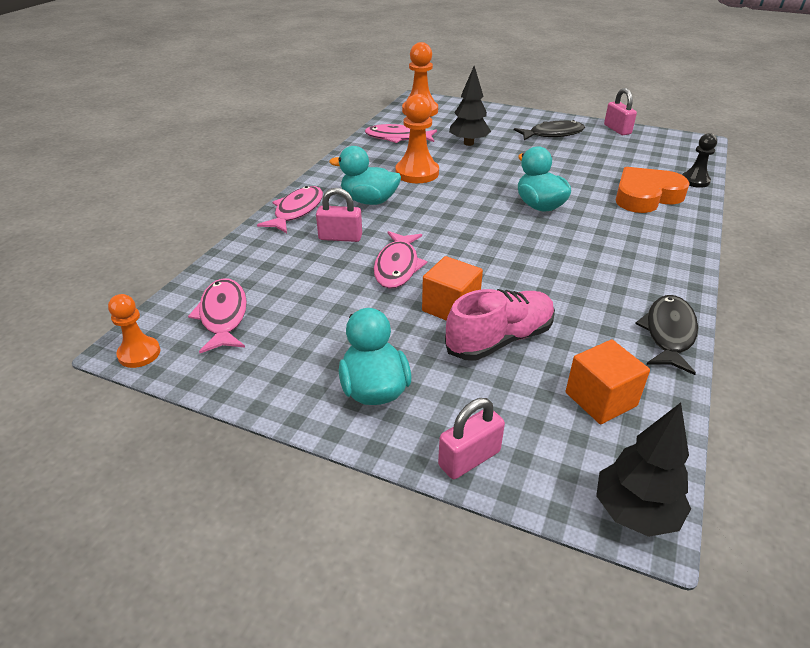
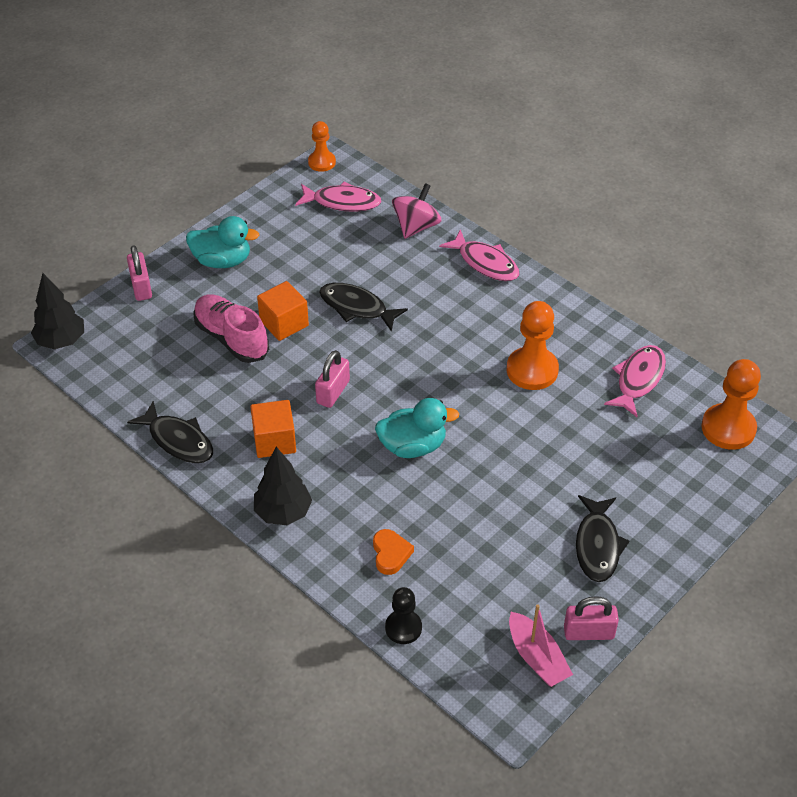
camera: 110 degrees right, 10 degrees up
(254, 257) = (416, 226): none -> pink spinning top
(340, 237) = (422, 282): pink padlock -> pink padlock (333, 392)
(369, 201) = (483, 317): turquoise duck -> none
(397, 266) = (357, 307): pink fish -> black fish
(468, 143) = (598, 443): black tree -> black tree (283, 512)
(500, 339) = (231, 338): pink shoe -> pink shoe turned 150 degrees clockwise
(600, 399) = (144, 366): orange cube -> orange cube (274, 441)
(646, 196) = (390, 554): orange heart -> orange heart, size x0.51
(654, 140) = (537, 657): none -> pink boat

